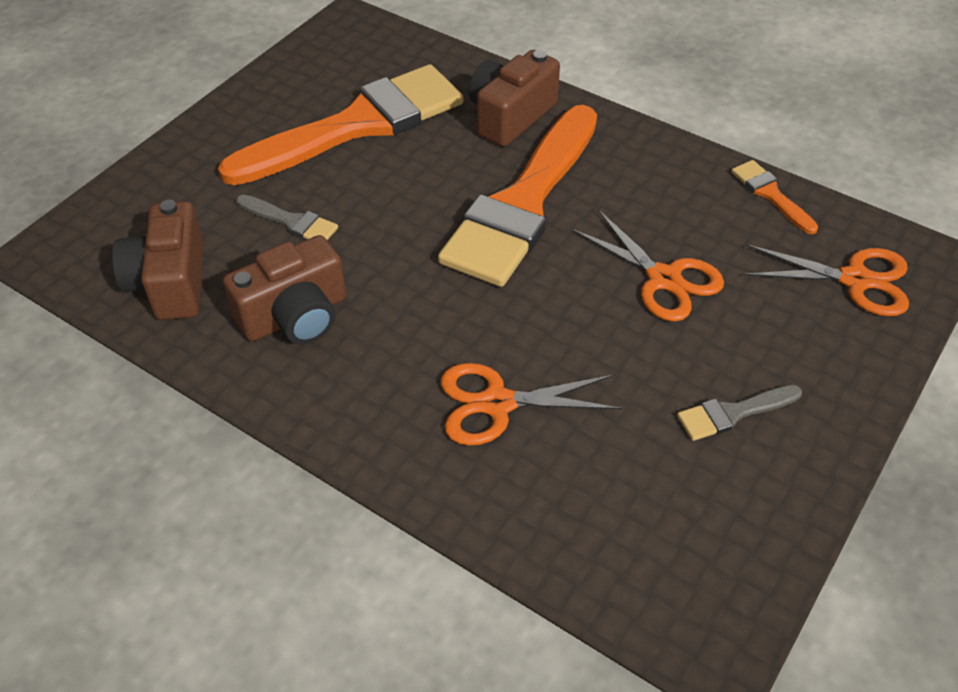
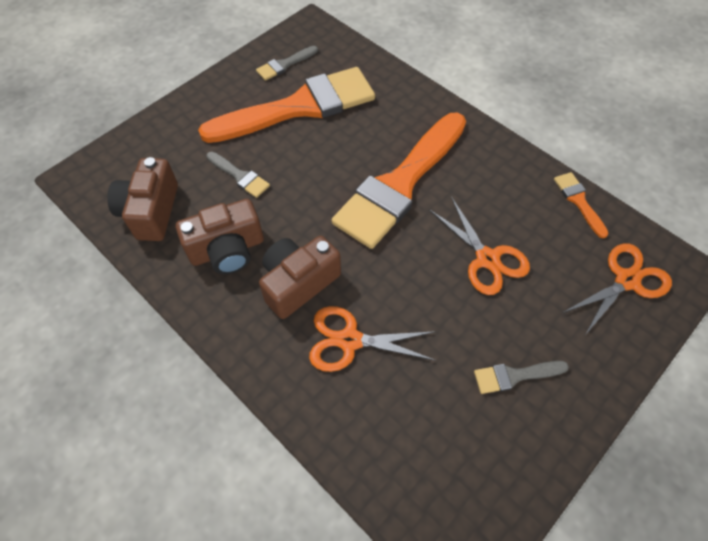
camera: 10 degrees right, 10 degrees up
(323, 74) = (284, 64): none -> grey brush
(510, 116) = (405, 113): brown camera -> brown camera (298, 283)
(855, 280) = (627, 281): orange scissors -> orange scissors turned 60 degrees counterclockwise

